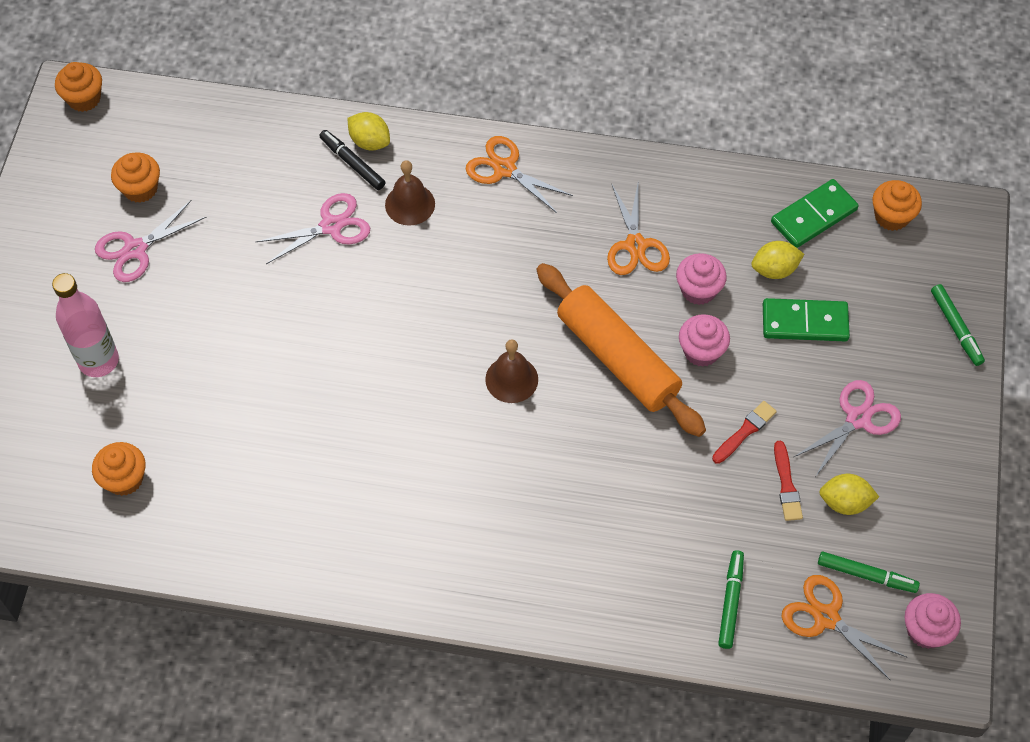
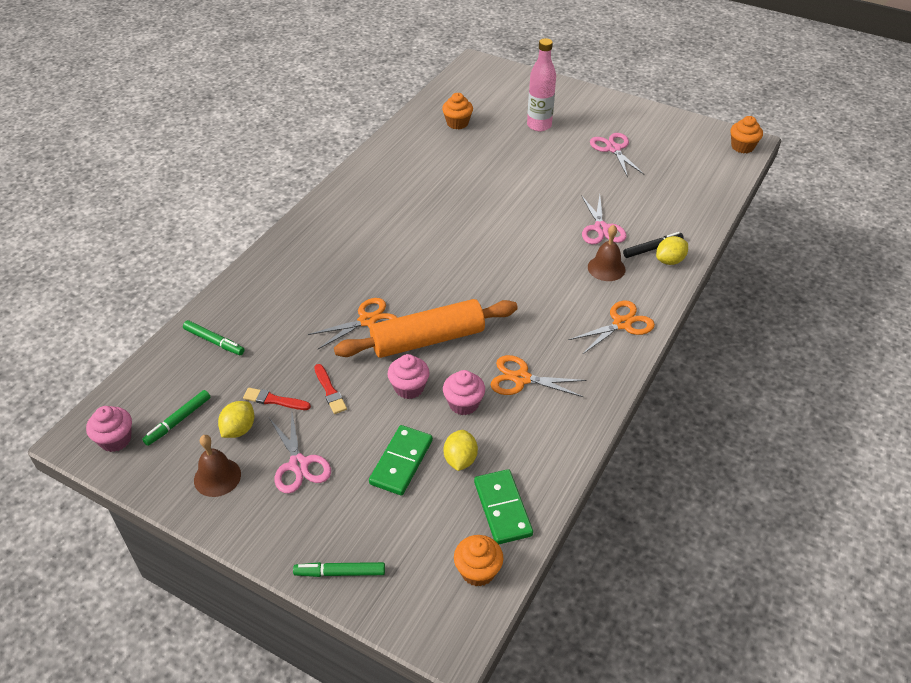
camera: 110 degrees right, 15 degrees down
(140, 189) = (660, 157): orange cupcake -> none
(511, 379) = (439, 282): brown bell -> brown bell (217, 477)
(826, 617) = (167, 387): orange scissors -> orange scissors (367, 321)

